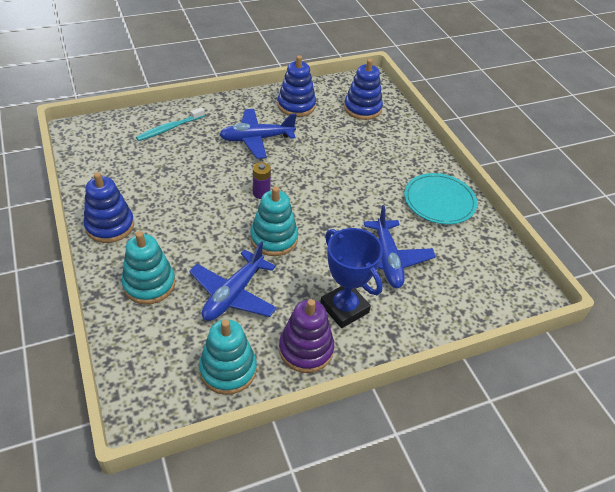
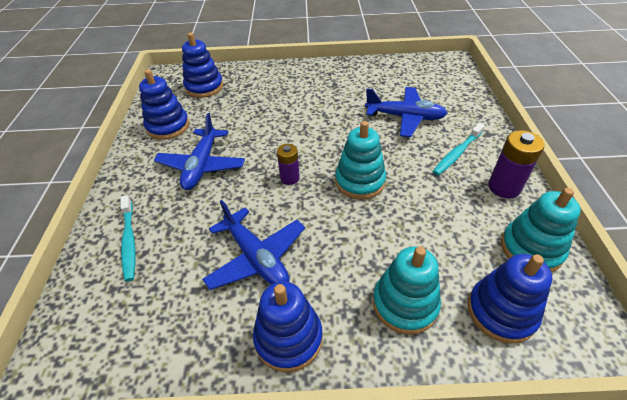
camera: 65 degrees left, 0 degrees up
(154, 346) = (501, 312): none -> blue stacking toy
(233, 294) = (431, 227): blue plane -> blue plane (256, 257)
(306, 349) = (504, 187): purple stacking toy -> purple battery
(344, 308) = (457, 153): blue trophy -> turquoise toothbrush
(439, 201) = (345, 76): turquoise plate -> none

